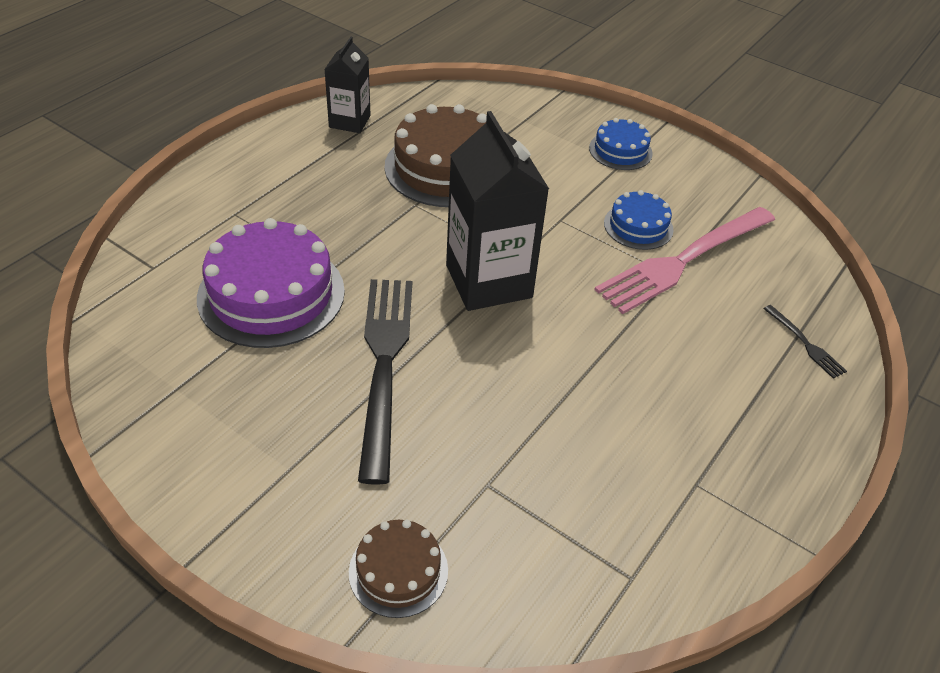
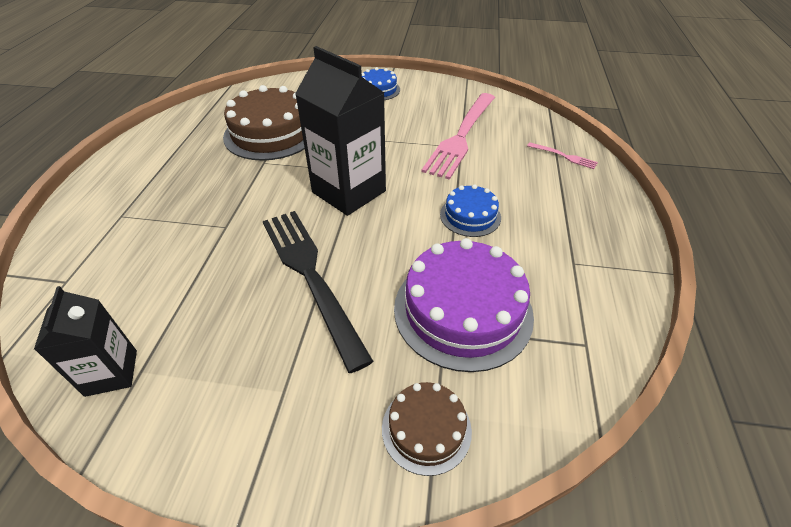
camera: 25 degrees left, 0 degrees up
(271, 294) = (186, 261): purple cake -> purple cake (462, 310)
(349, 121) = (181, 127): black carton -> black carton (111, 373)
(638, 226) = (420, 127): blue cake -> blue cake (470, 216)
(806, 344) = (564, 156): black fork -> pink fork

